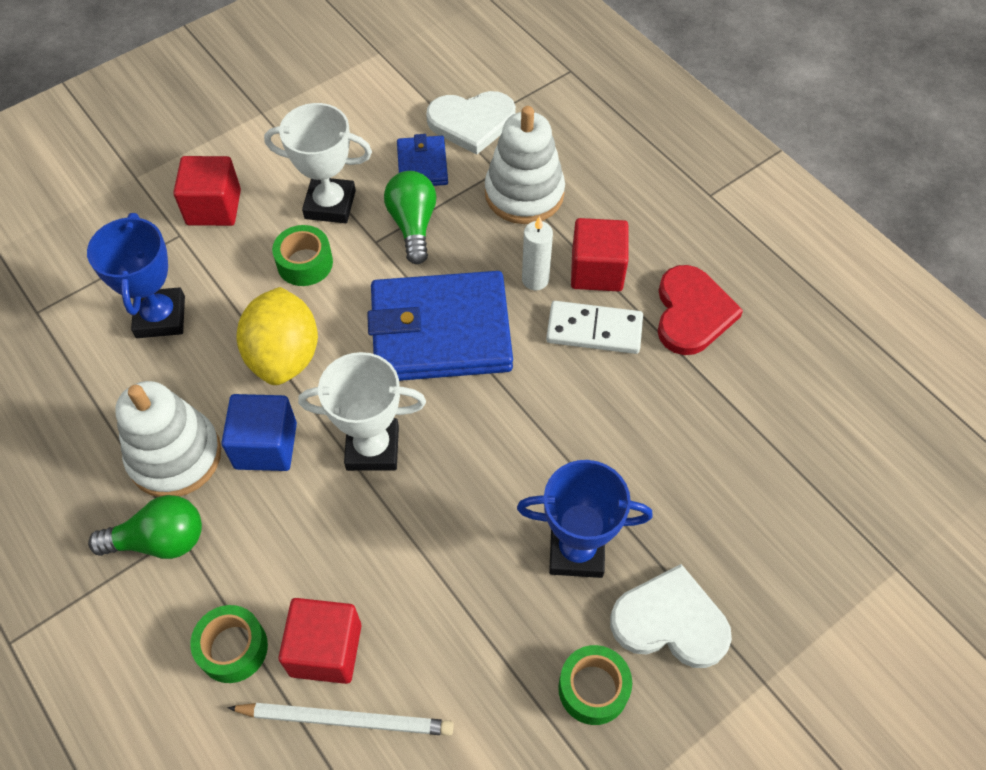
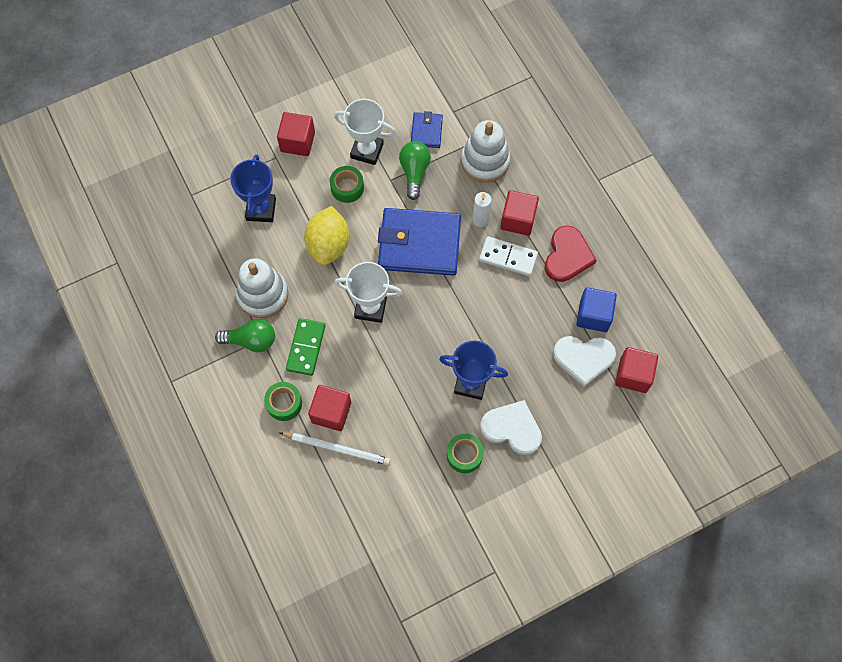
camera: 10 degrees right, 10 degrees up
(263, 536) = (306, 347): none -> green domino
(266, 446) = (312, 297): blue cube -> blue cube (593, 315)
(471, 122) = (462, 106): white heart -> white heart (583, 358)
(858, 488) = (633, 375): none -> red cube

